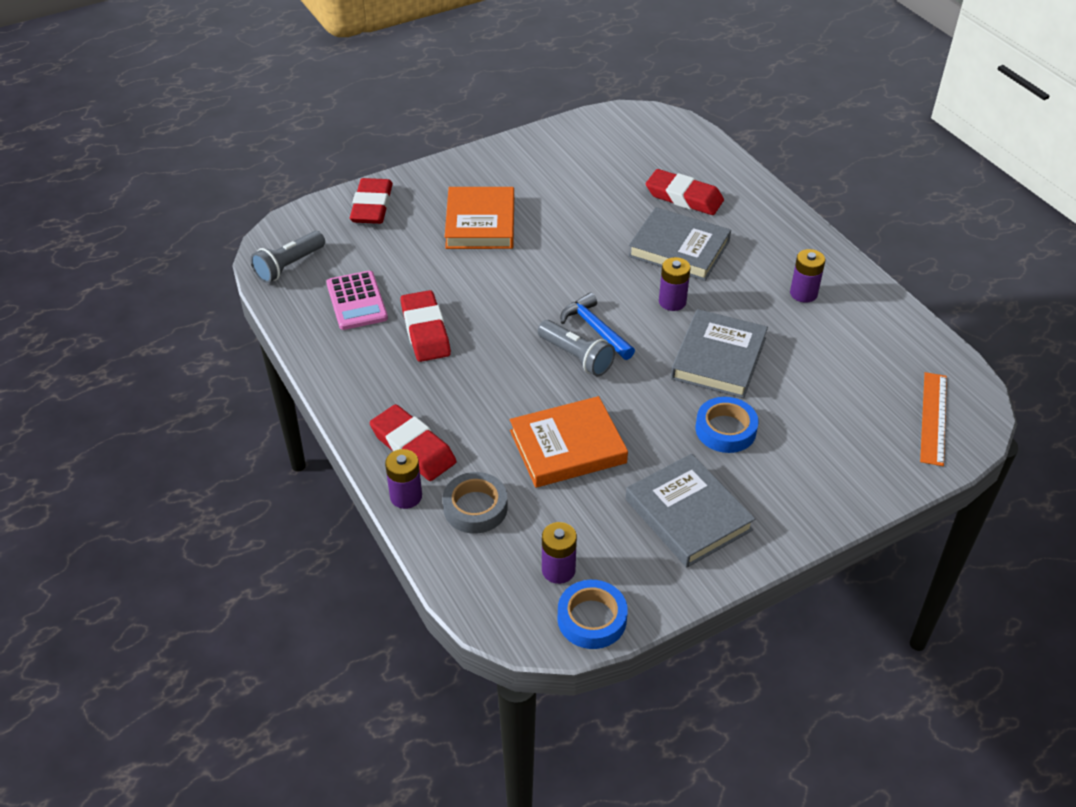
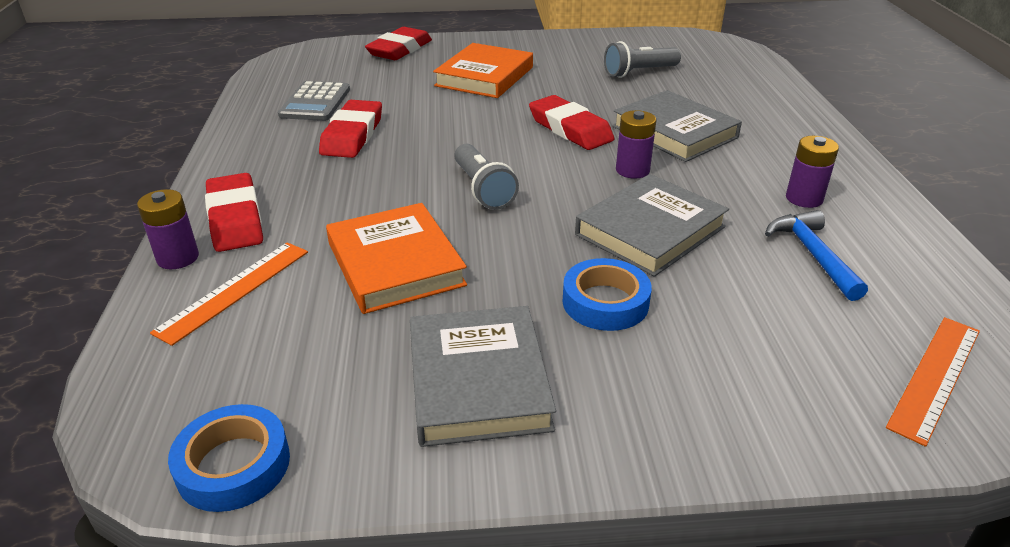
camera: 25 degrees right, 10 degrees down
(289, 266) = (287, 70): grey flashlight -> grey flashlight (639, 72)
(357, 301) = (315, 102): pink calculator -> grey calculator
(475, 507) = (234, 290): grey tape -> orange ruler
(558, 570) = (254, 388): purple battery -> none
(567, 447) = (395, 264): orange book -> orange book turned 60 degrees clockwise
(595, 329) = (525, 172): blue hammer -> blue hammer (813, 255)
(684, 197) = (710, 97): red eraser -> red eraser (570, 129)

